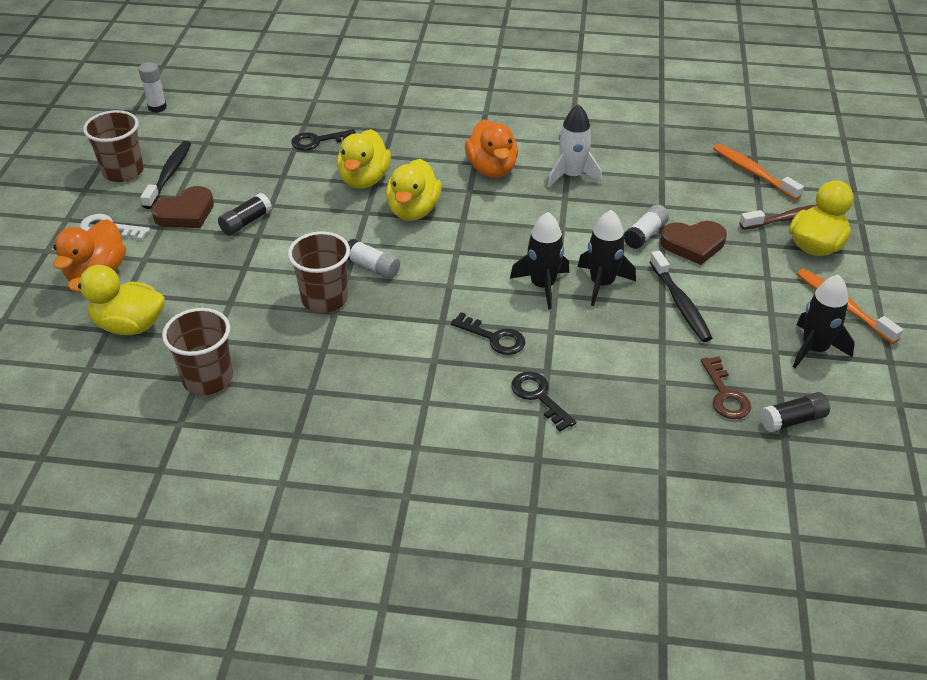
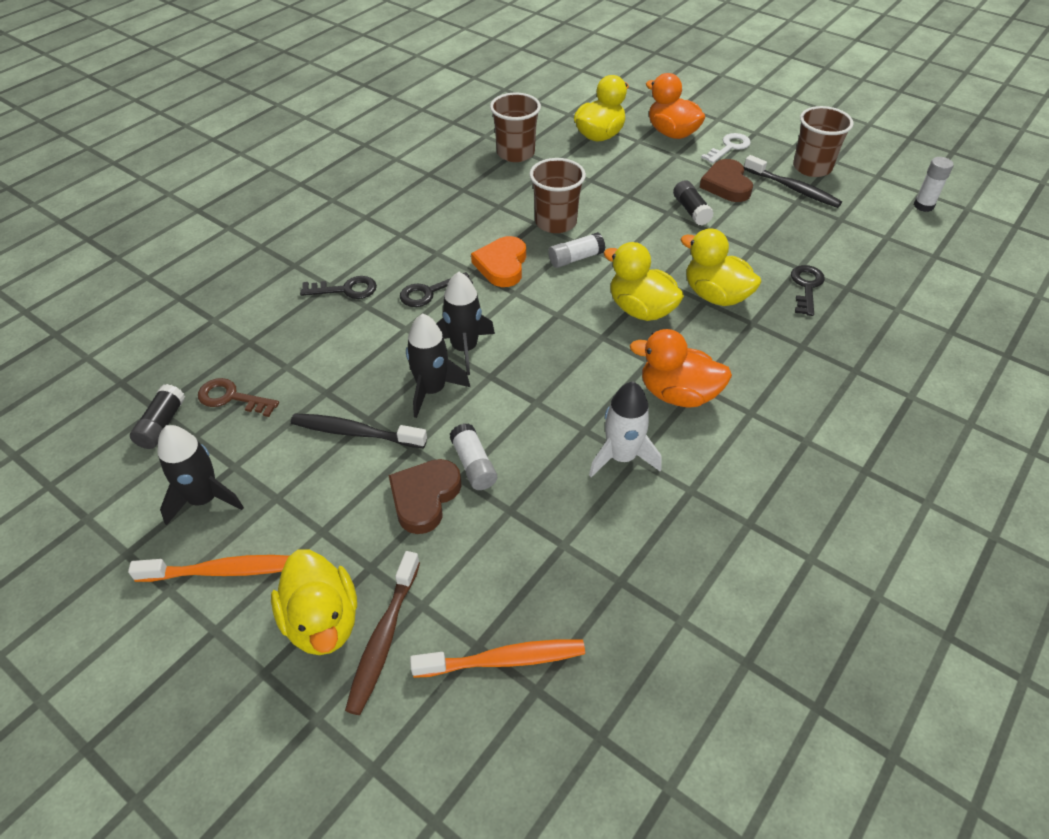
camera: 120 degrees right, 5 degrees up
(418, 308) = (502, 265): none -> orange heart

